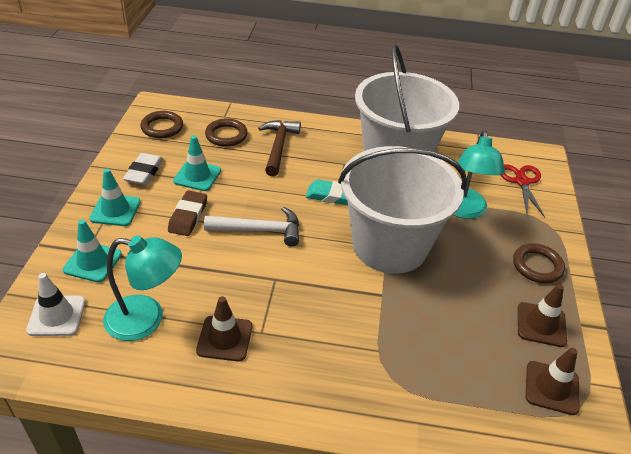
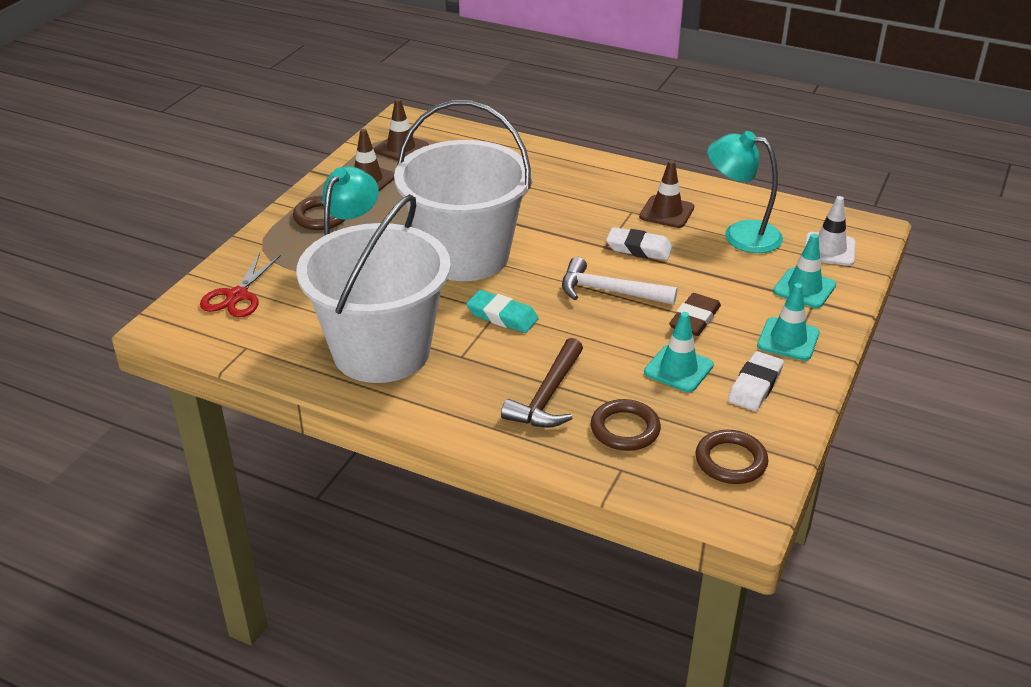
camera: 160 degrees left, 5 degrees down
(244, 282) = (639, 248): none -> white eraser

